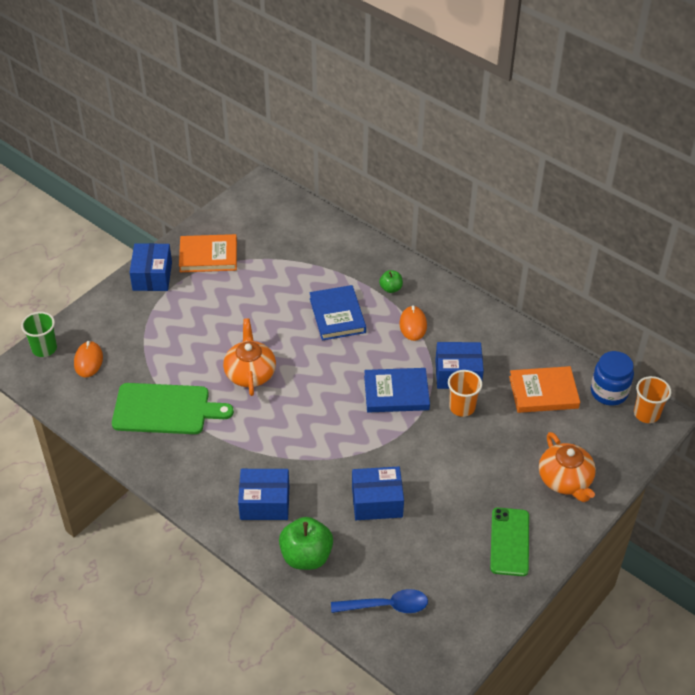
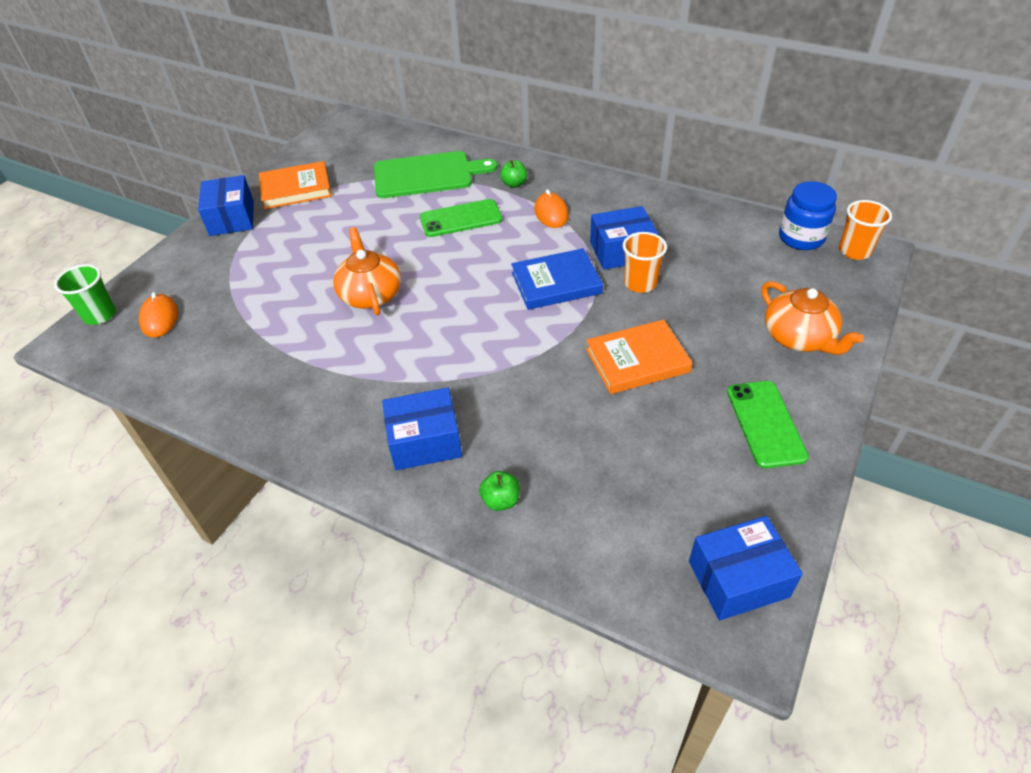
camera: 10 degrees left, 0 degrees up
(165, 409) = (268, 354): green cutting board -> green cutting board (427, 175)
(306, 556) = (501, 500): green apple -> green apple, size x0.52
(337, 315) = (461, 219): blue book -> green phone
(377, 502) = (575, 410): blue box -> blue box (738, 579)
(386, 606) = (635, 545): blue spoon -> none
(543, 392) = (727, 251): orange book -> orange book (637, 360)

